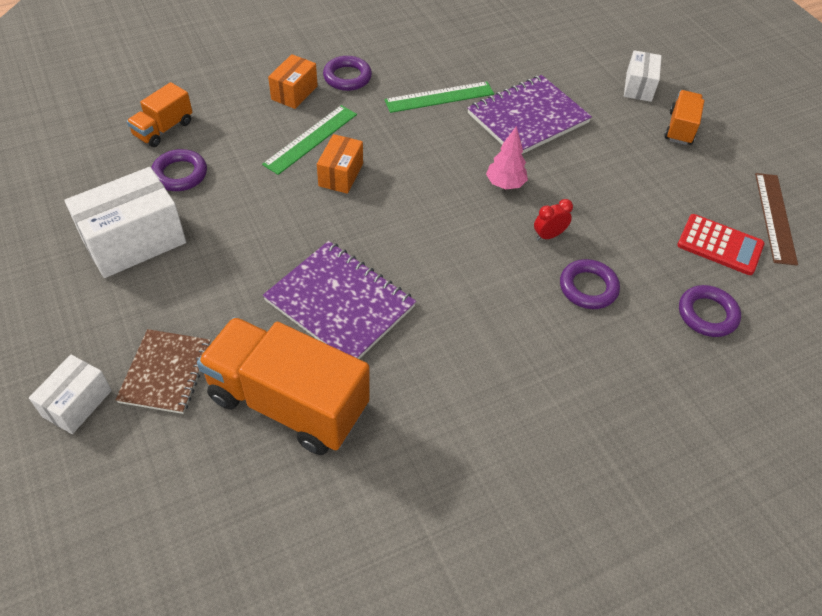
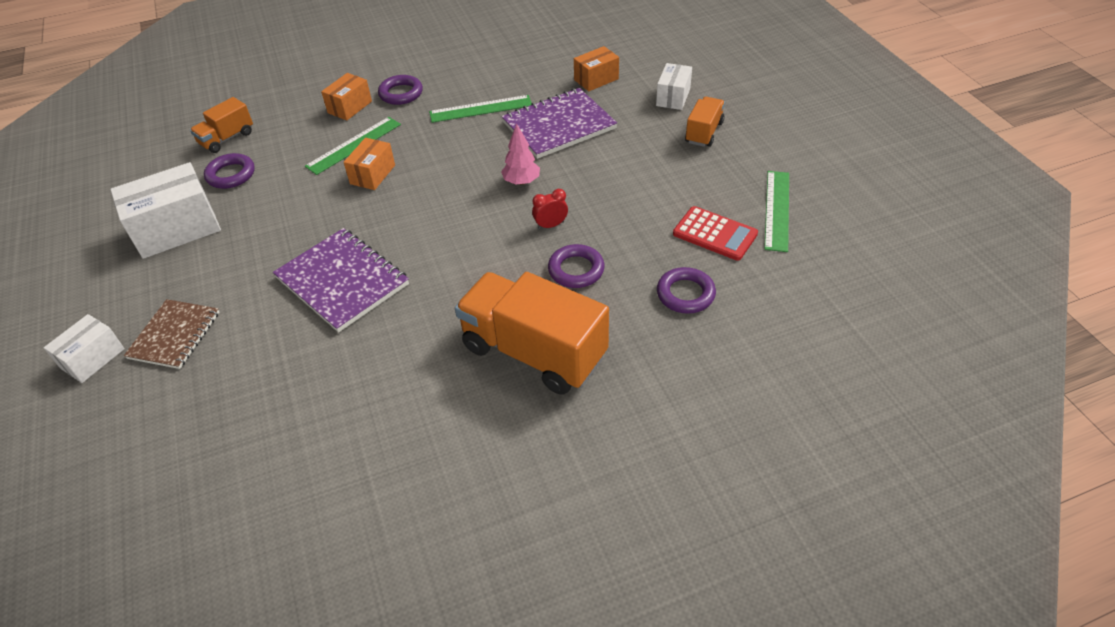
camera: 10 degrees right, 5 degrees down
(288, 403) = (273, 362): orange truck -> orange truck (533, 352)
(553, 64) = (596, 79): none -> orange box
(775, 217) = (777, 210): brown ruler -> green ruler

